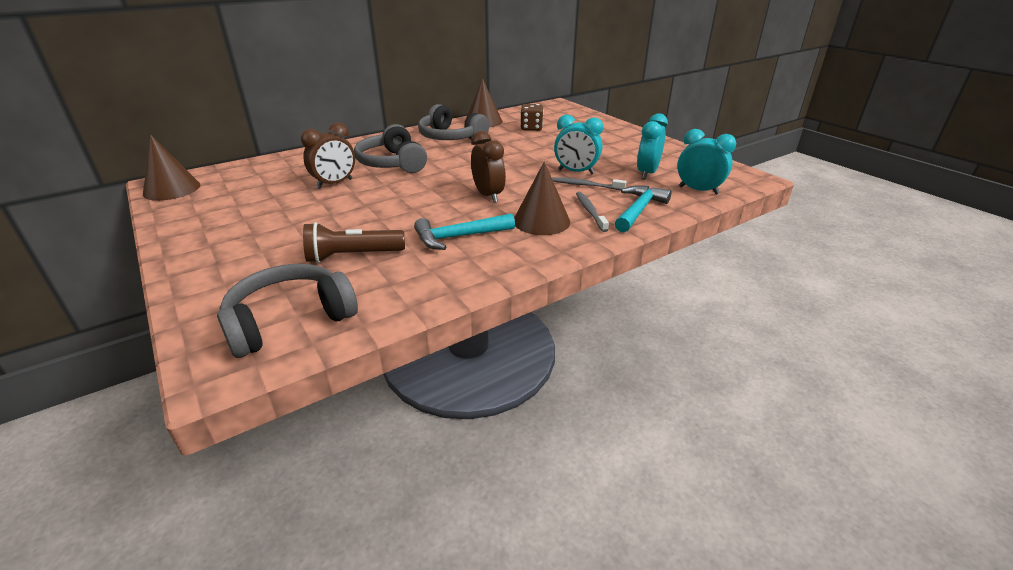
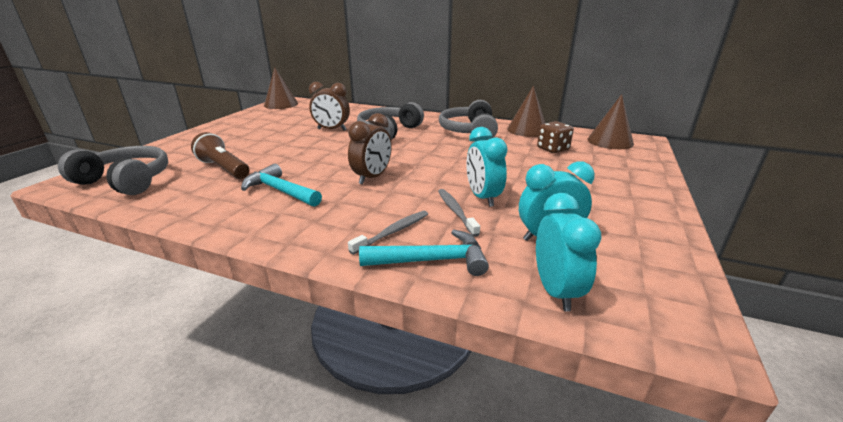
camera: 55 degrees right, 5 degrees down
(541, 221) = (344, 214): brown cone -> brown cone (610, 141)

